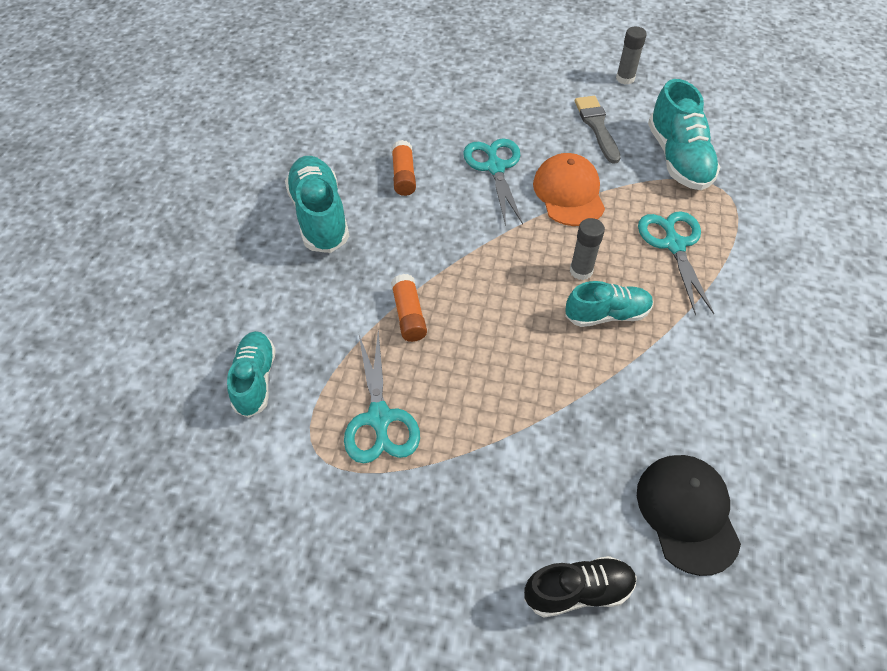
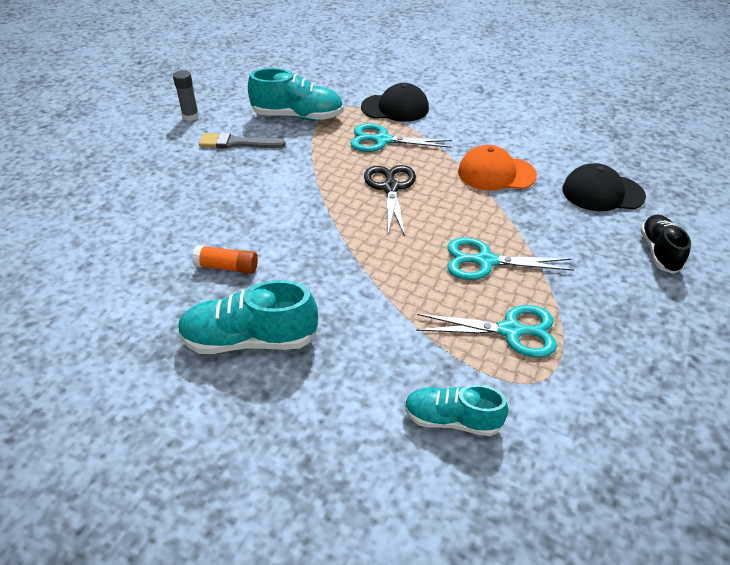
camera: 75 degrees left, 10 degrees down
(409, 315) = (404, 293): orange glue stick -> none
(495, 167) = (251, 207): turquoise scissors -> turquoise scissors (485, 261)
(569, 193) = (305, 175): orange cap -> orange cap (496, 173)
(581, 271) = (390, 188): grey glue stick -> black scissors
(606, 314) = (437, 186): turquoise shoe -> none
(758, 243) = (395, 108): none -> black cap

